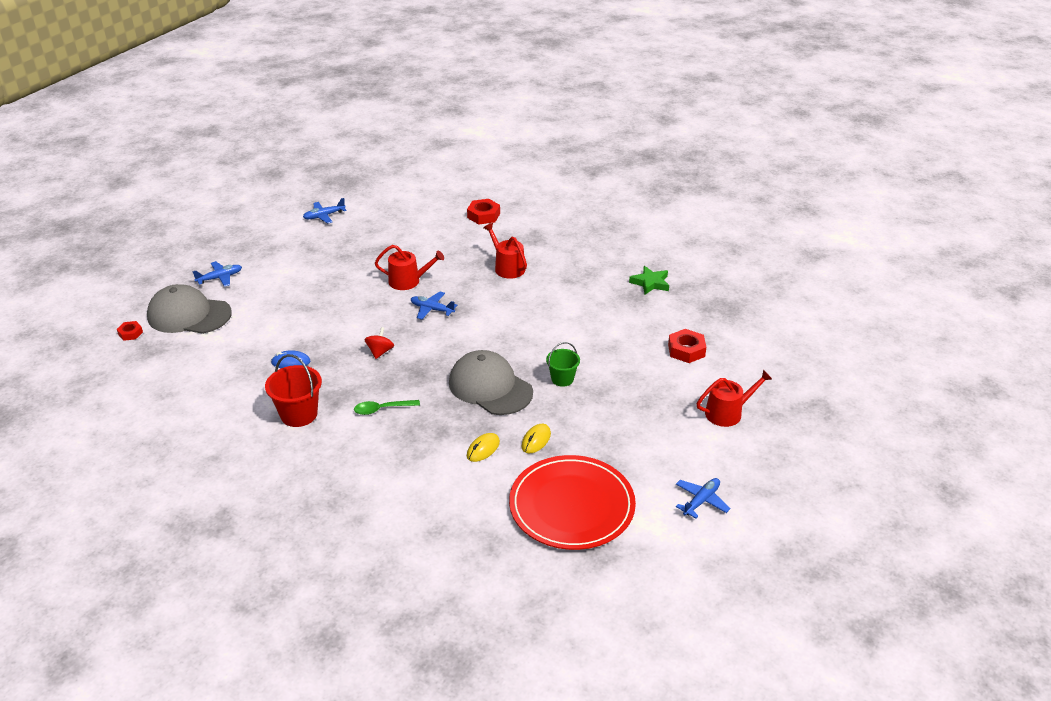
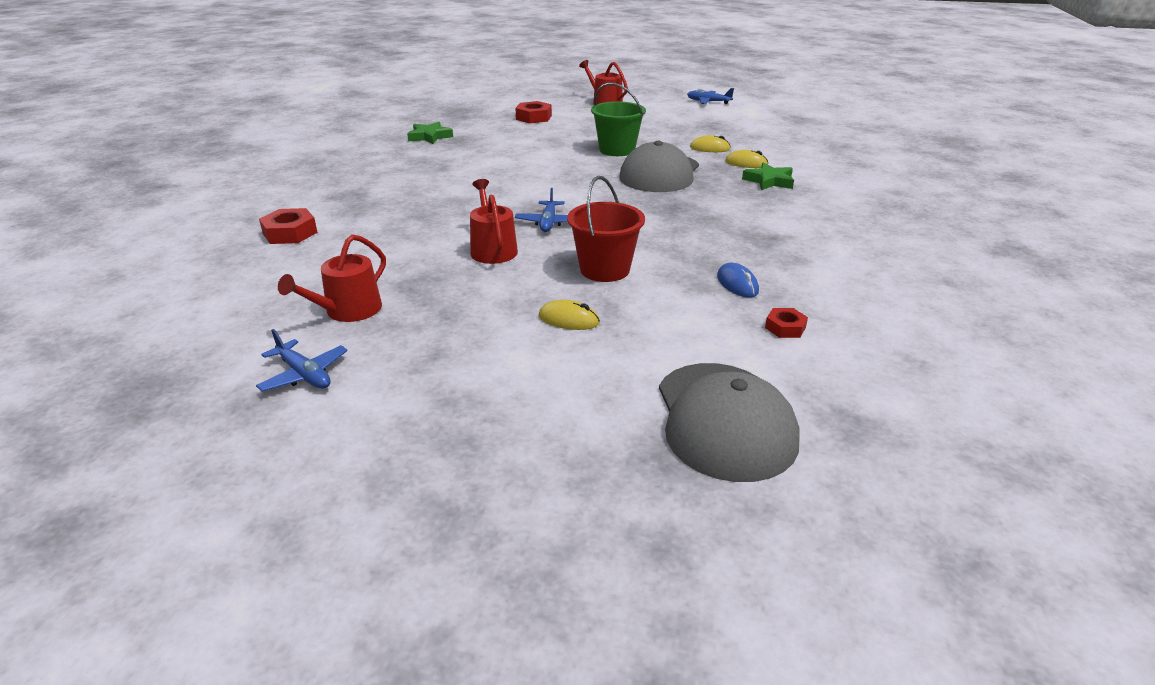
camera: 110 degrees left, 5 degrees down
(130, 333) = (841, 474): red nut -> red nut (785, 327)
(220, 278) = (586, 429): blue plane -> none
(299, 414) = (816, 252): red bucket -> red bucket (604, 269)
(306, 292) = (568, 319): none -> yellow mouse
(380, 352) = (658, 234): red spinning top -> none
(382, 409) = (751, 212): green spoon -> none
(434, 446) = (769, 181): none -> green star
(507, 267) = (428, 198): red watering can -> red watering can (348, 311)
(562, 379) = (617, 150): green bucket -> green bucket, size x1.56
(571, 506) = (765, 130): red plate -> none

